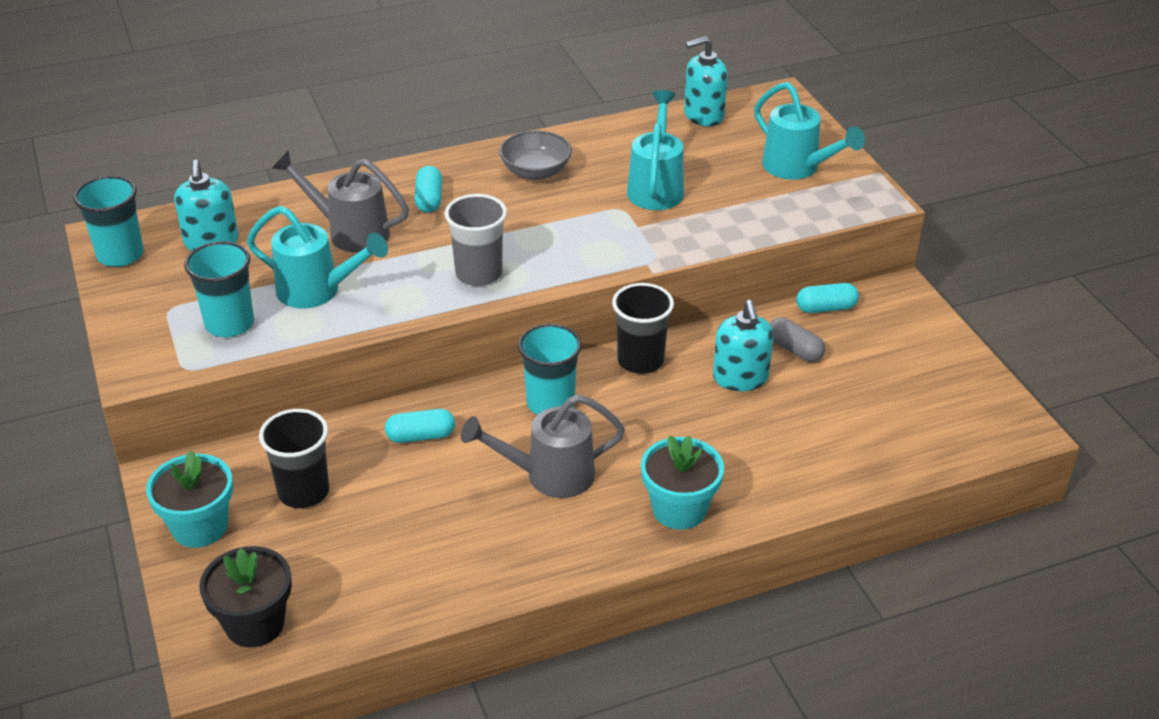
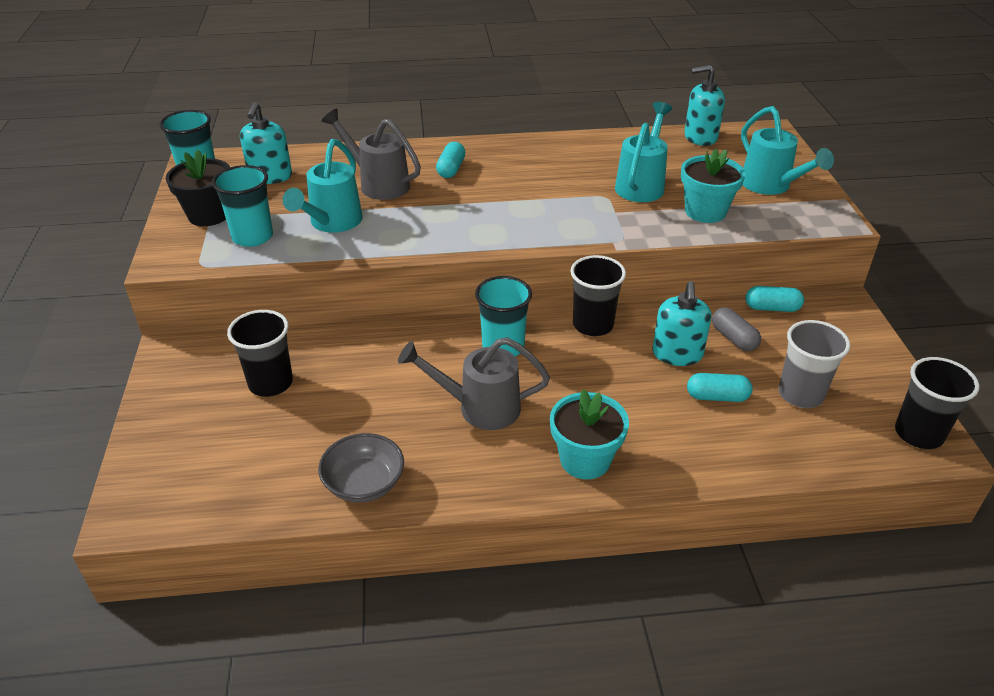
camera: 15 degrees right, 0 degrees up
(200, 527) = (176, 396): turquoise flower pot -> turquoise flower pot (705, 211)
(255, 624) = (179, 488): black flower pot -> black flower pot (209, 215)
(317, 291) = (332, 223): turquoise watering can -> turquoise watering can turned 75 degrees clockwise
(420, 436) = (384, 355): turquoise capsule -> turquoise capsule (717, 397)
(479, 274) = (467, 229): grey cup -> grey cup (800, 394)
(535, 171) = (545, 160): grey bowl -> grey bowl (364, 484)
(999, 419) = (918, 434): none -> black cup

